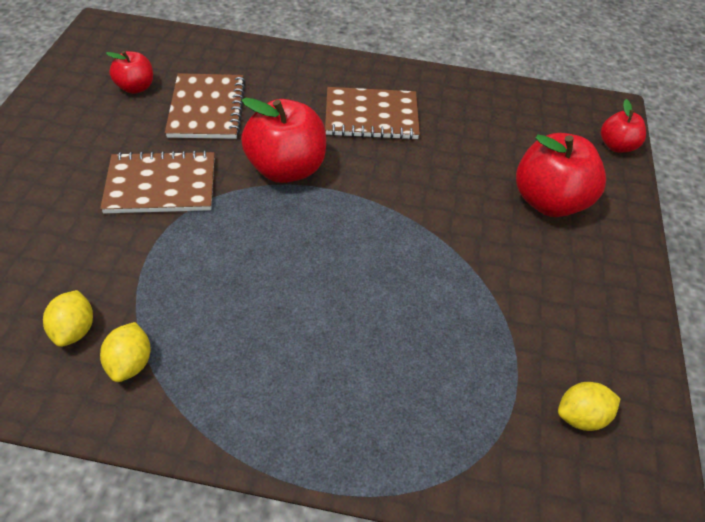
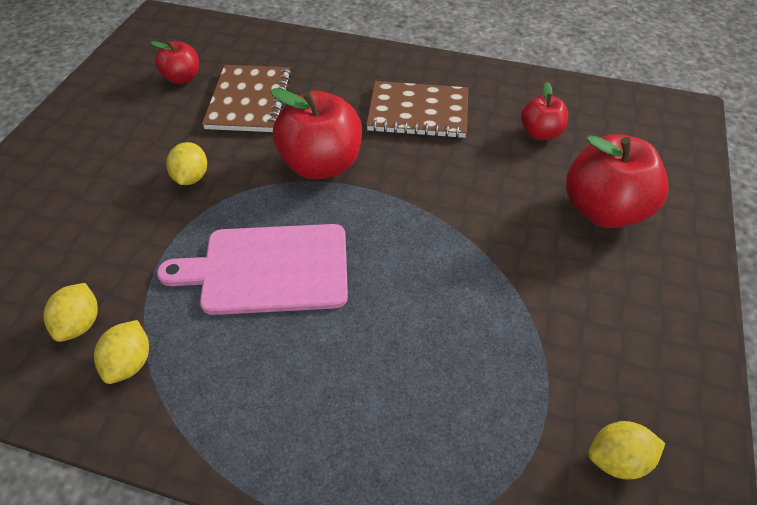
camera: 10 degrees right, 0 degrees up
(161, 185) = (191, 177): brown notebook -> yellow lemon
(250, 269) = (268, 269): none -> pink cutting board
(616, 146) = (687, 151): red apple -> red apple (540, 133)

